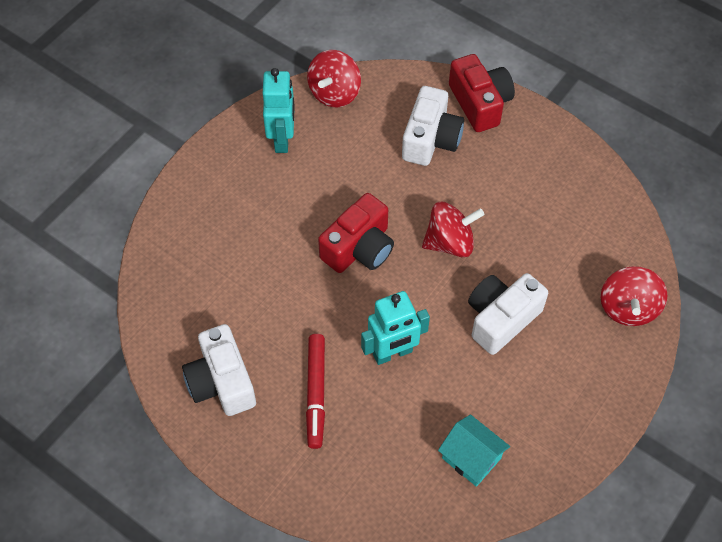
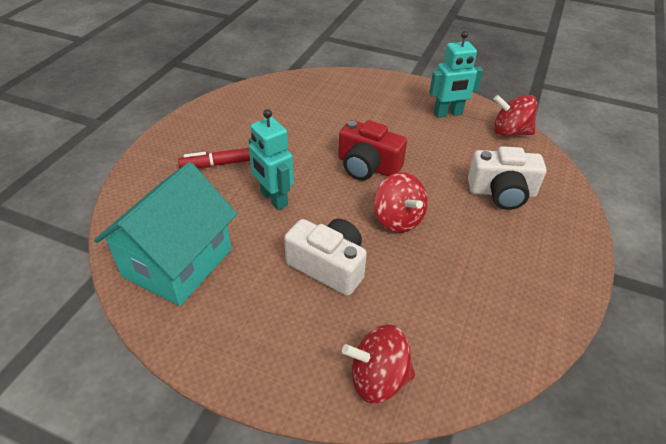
camera: 75 degrees right, 15 degrees down
(222, 382) = (230, 119): white camera -> none
(471, 458) = (178, 263): turquoise house -> turquoise house, size x1.96
(480, 103) = (566, 220): red camera -> none

